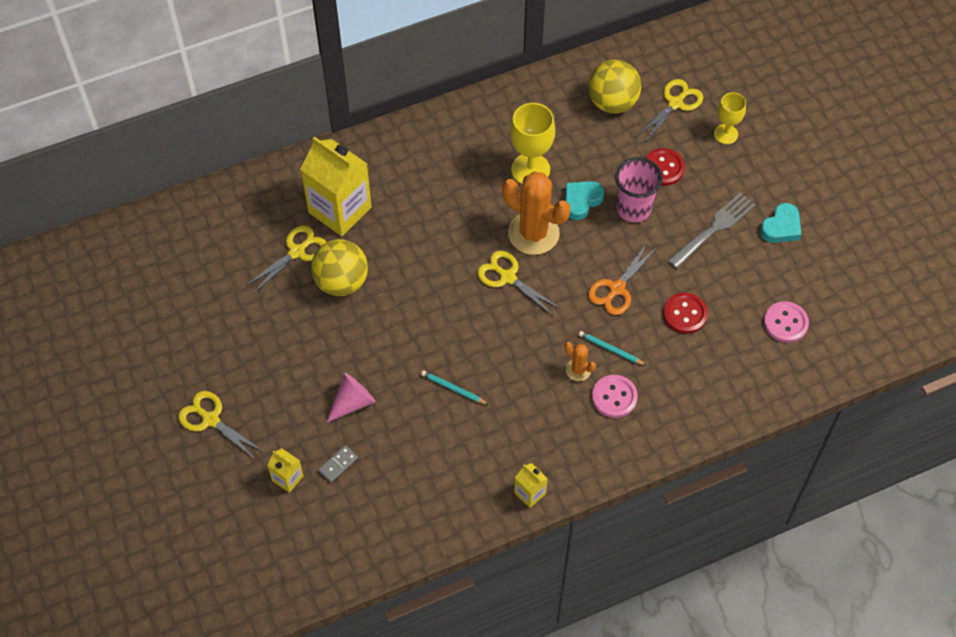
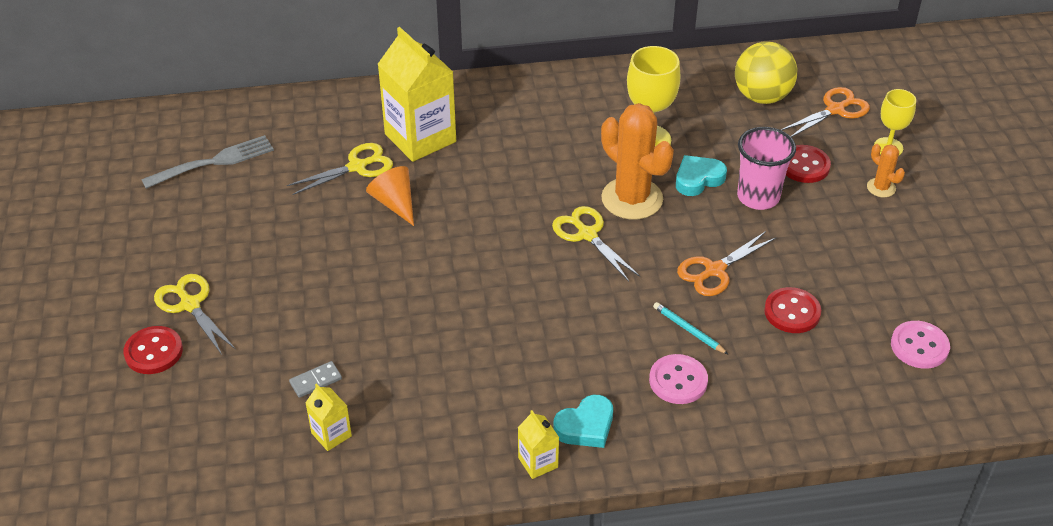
camera: 15 degrees right, 15 degrees down
(199, 470) = (153, 352): none -> red button
(287, 478) = (250, 382): yellow carton -> yellow carton (331, 434)
(341, 282) = (395, 203): yellow ball -> orange cone
(352, 402) = (359, 321): pink cone -> none
(453, 389) = (483, 331): turquoise pencil -> none
(578, 370) = (641, 343): orange cactus -> orange cactus (881, 188)
(675, 103) = (835, 110): yellow scissors -> orange scissors
(714, 229) = (851, 234): grey fork -> grey fork (214, 162)
(781, 227) = (936, 247): turquoise heart -> turquoise heart (585, 426)

